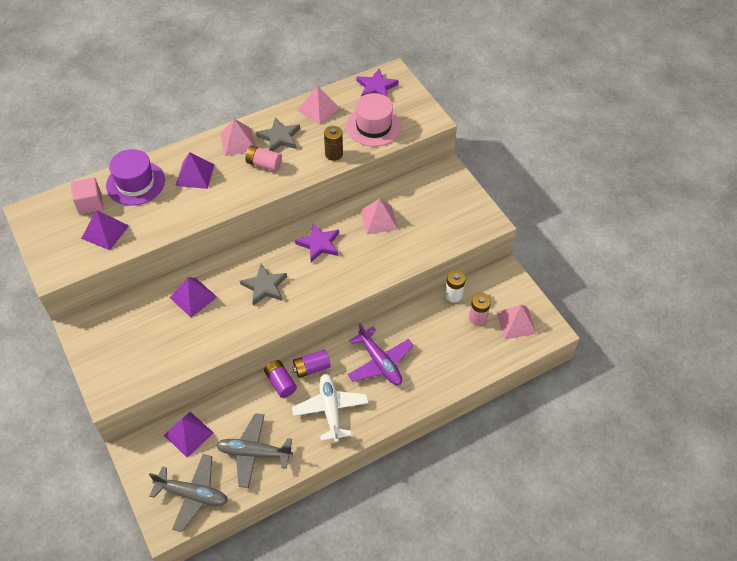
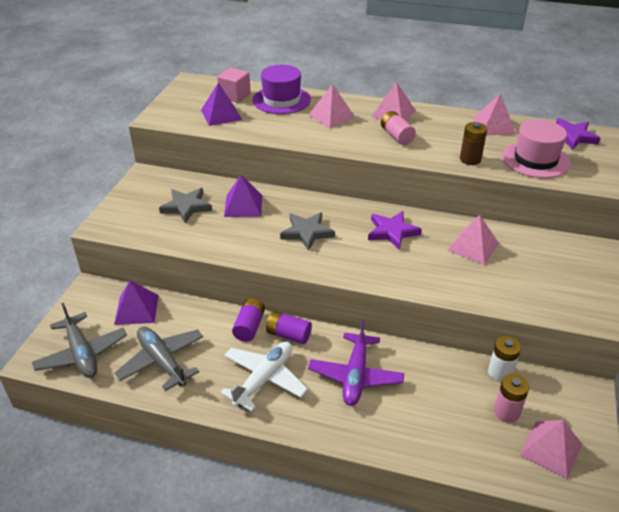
camera: 45 degrees right, 15 degrees down
(195, 175) = (331, 116): purple pyramid -> pink pyramid
(279, 137) = (433, 127): grey star -> grey star (186, 207)

